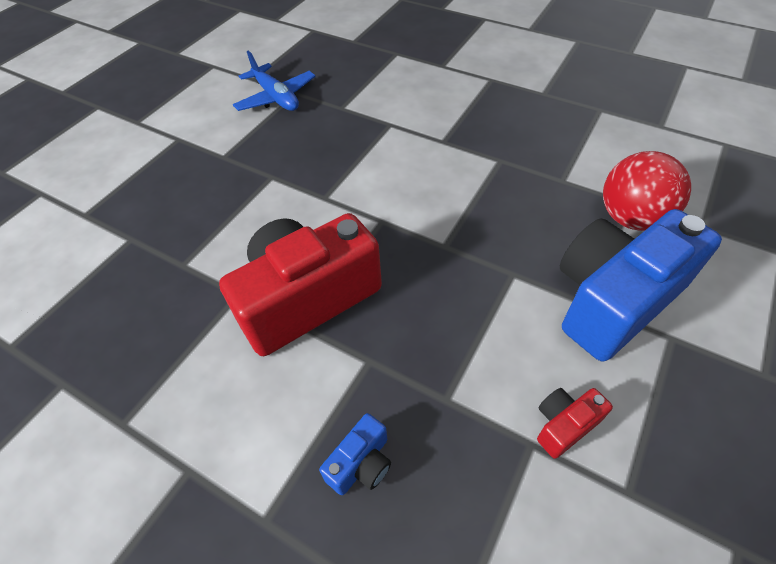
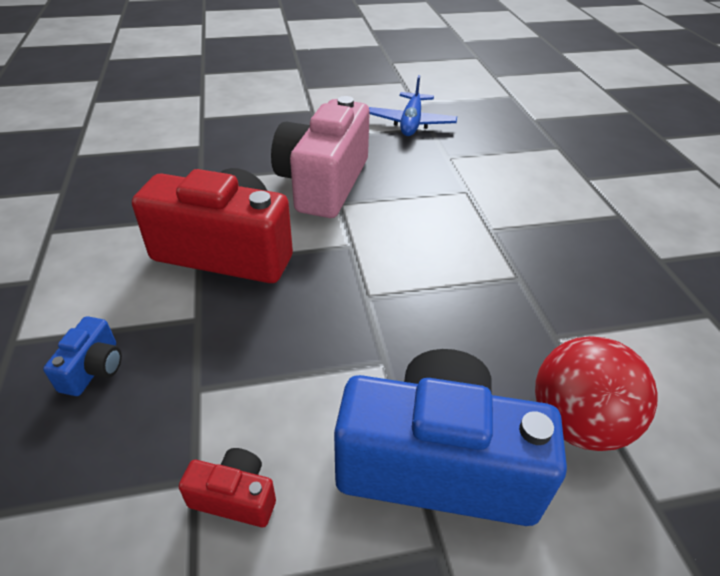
camera: 45 degrees right, 10 degrees down
(289, 191) = (323, 183): none -> pink camera
(361, 463) = (94, 368): blue camera -> blue camera turned 75 degrees counterclockwise

